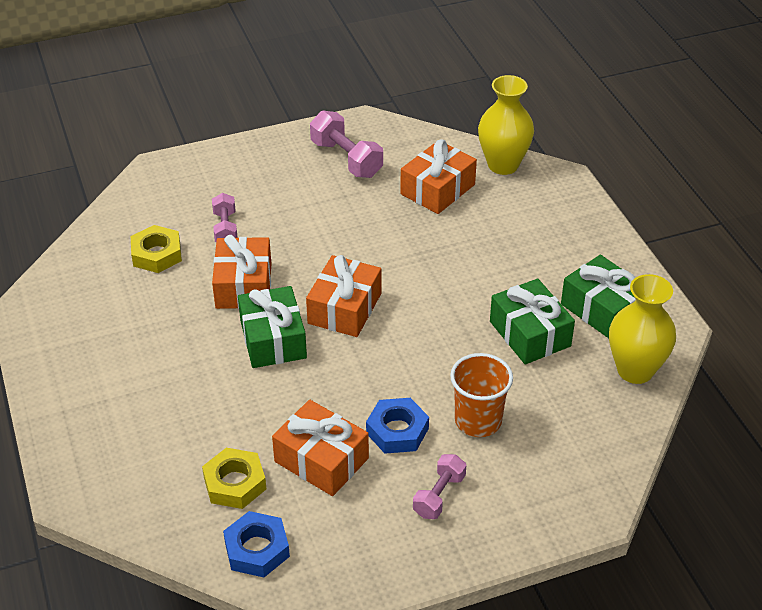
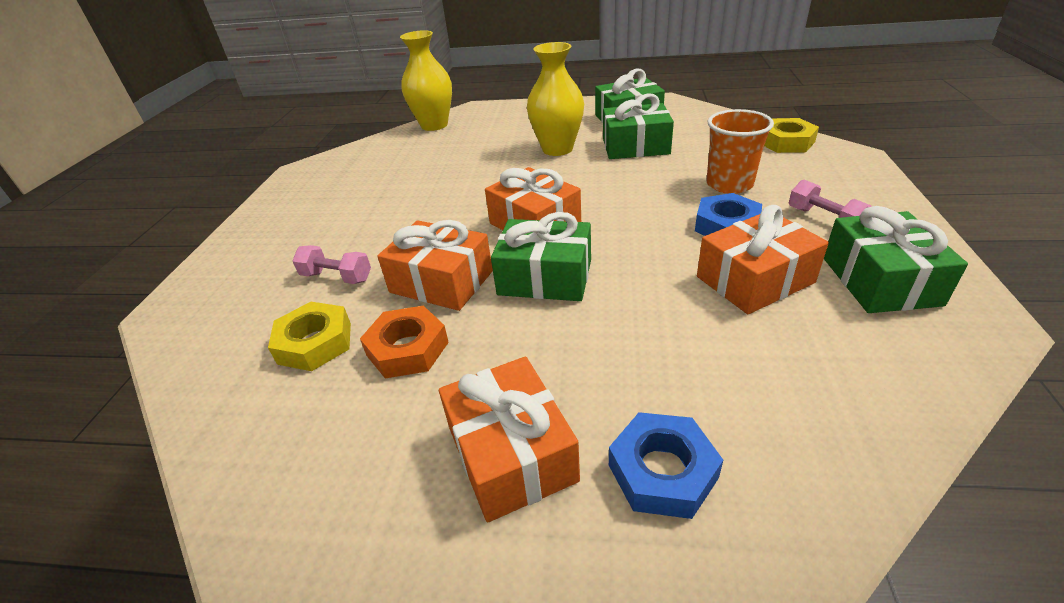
camera: 60 degrees left, 5 degrees down
(169, 300) = (407, 349): none -> orange nut
(235, 483) = (778, 356): yellow nut -> yellow nut (786, 142)
(257, 549) = (903, 360): blue nut -> blue nut (662, 471)
(346, 159) = (334, 187): pink dumbbell -> none
(352, 536) = (880, 281): none -> green gift
(437, 189) = (428, 153): orange gift -> orange gift (511, 453)
(635, 370) = (700, 118): yellow vase -> yellow vase (557, 149)

